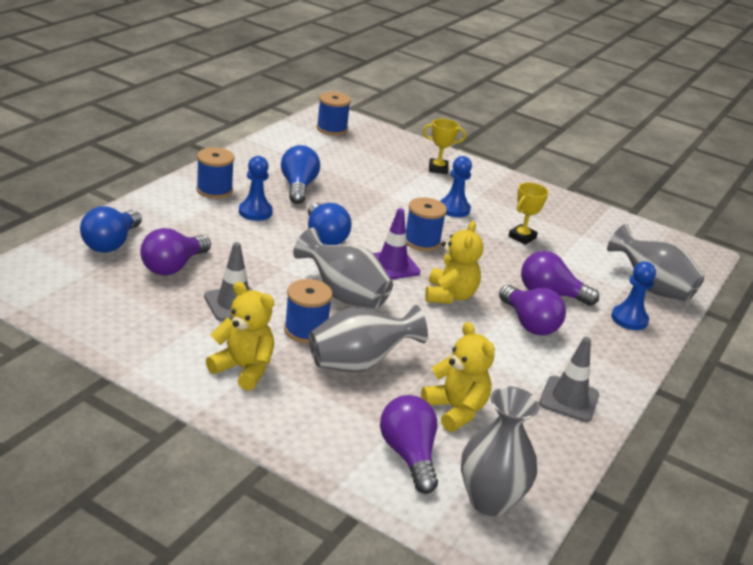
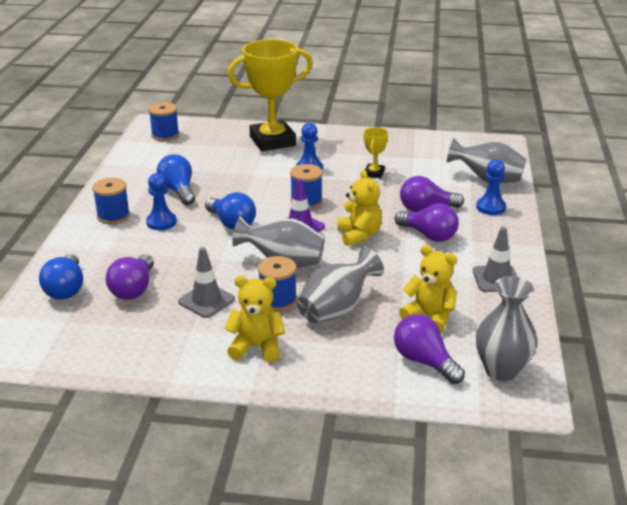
camera: 20 degrees left, 0 degrees up
(438, 169) = (272, 141): yellow trophy -> yellow trophy, size x2.29

